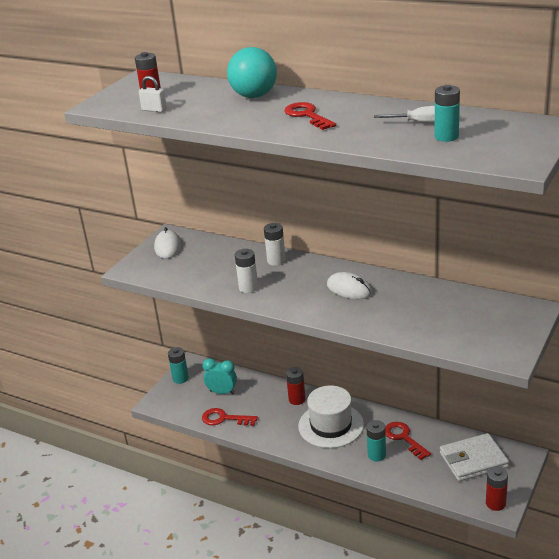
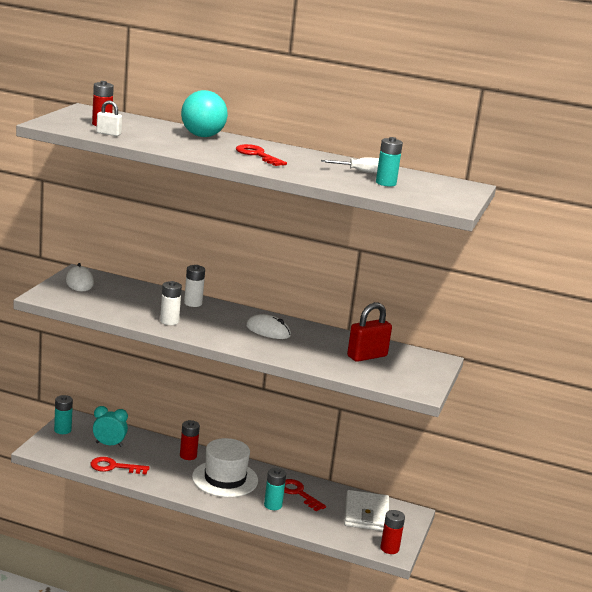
camera: 15 degrees left, 10 degrees down
(453, 313) = (367, 356): none -> red padlock
(473, 460) = (366, 514): white wallet -> white wallet turned 60 degrees counterclockwise

